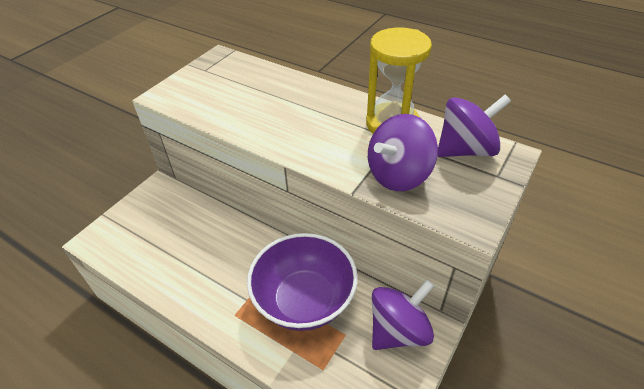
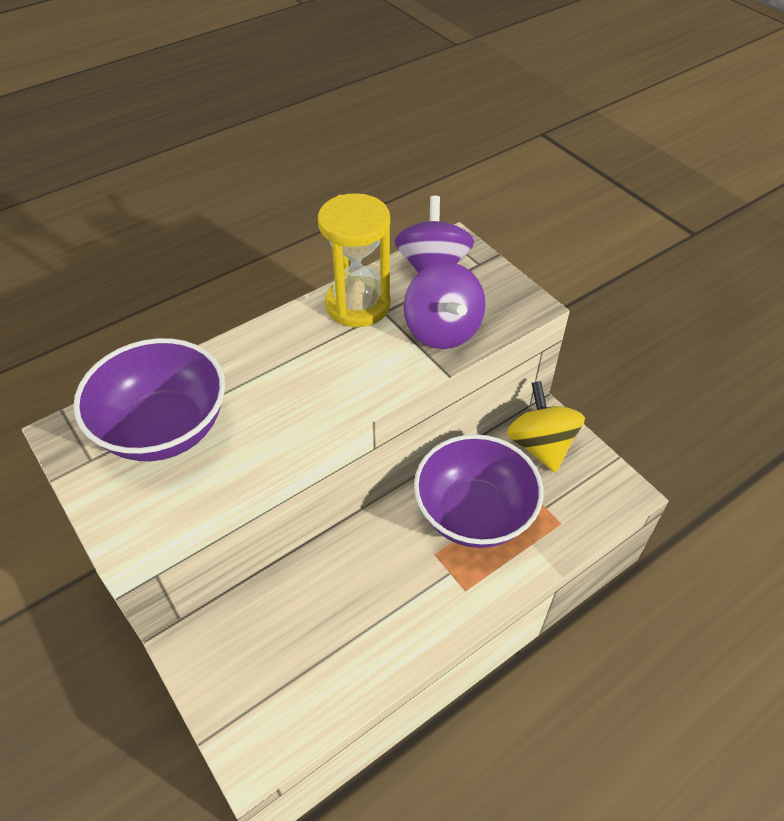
camera: 70 degrees left, 5 degrees up
(236, 84) = (164, 429): none -> purple bowl
(398, 330) = (540, 445): purple spinning top -> yellow spinning top

